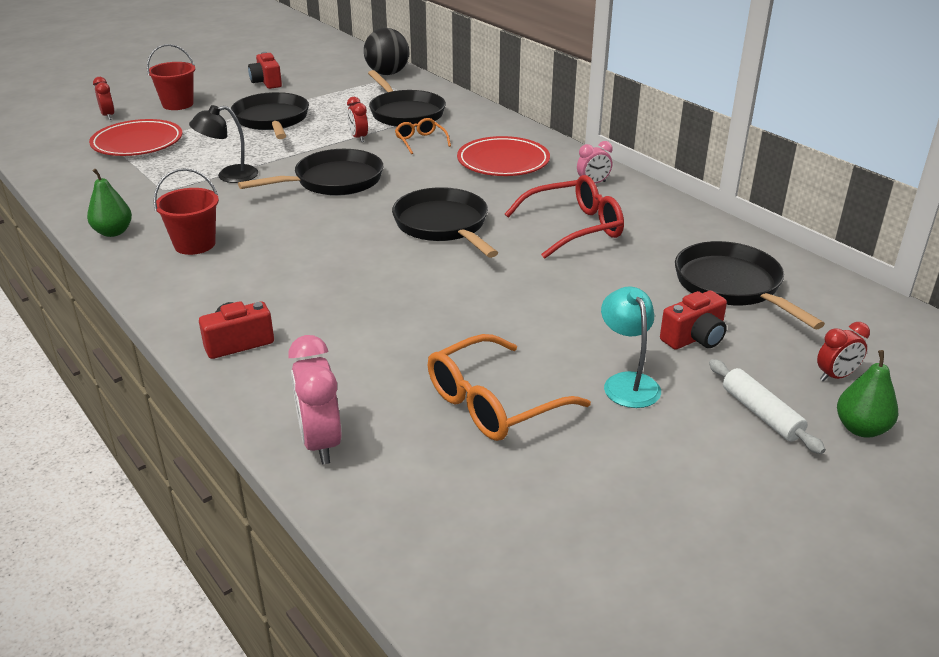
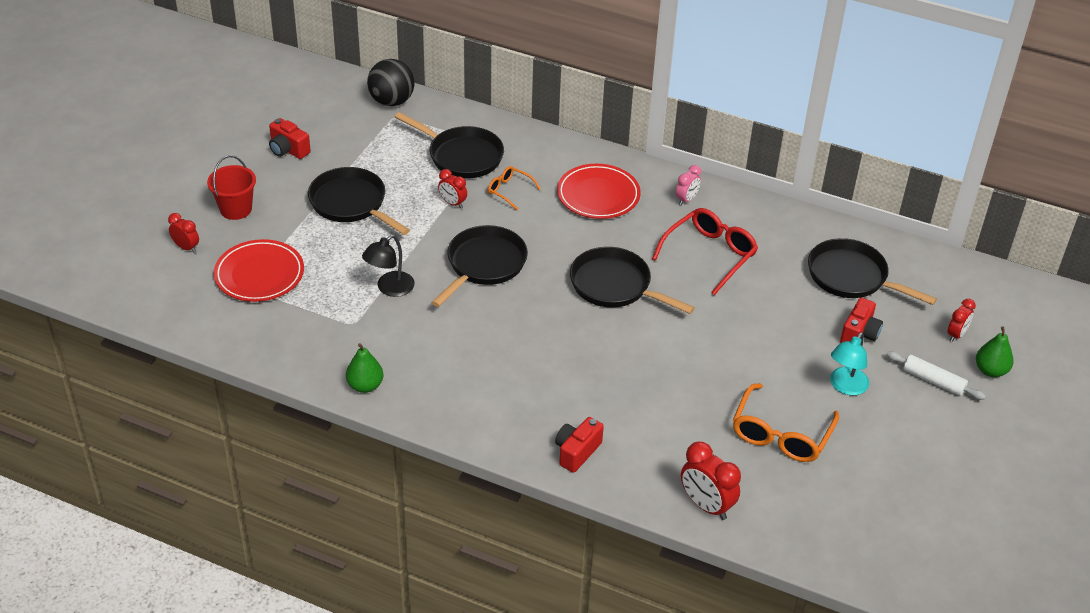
camera: 30 degrees left, 10 degrees up
(194, 244) = (445, 374): red bucket -> none
(320, 442) = (706, 505): pink clock -> red clock
(627, 382) = (845, 387): turquoise lamp -> turquoise lamp turned 105 degrees counterclockwise

